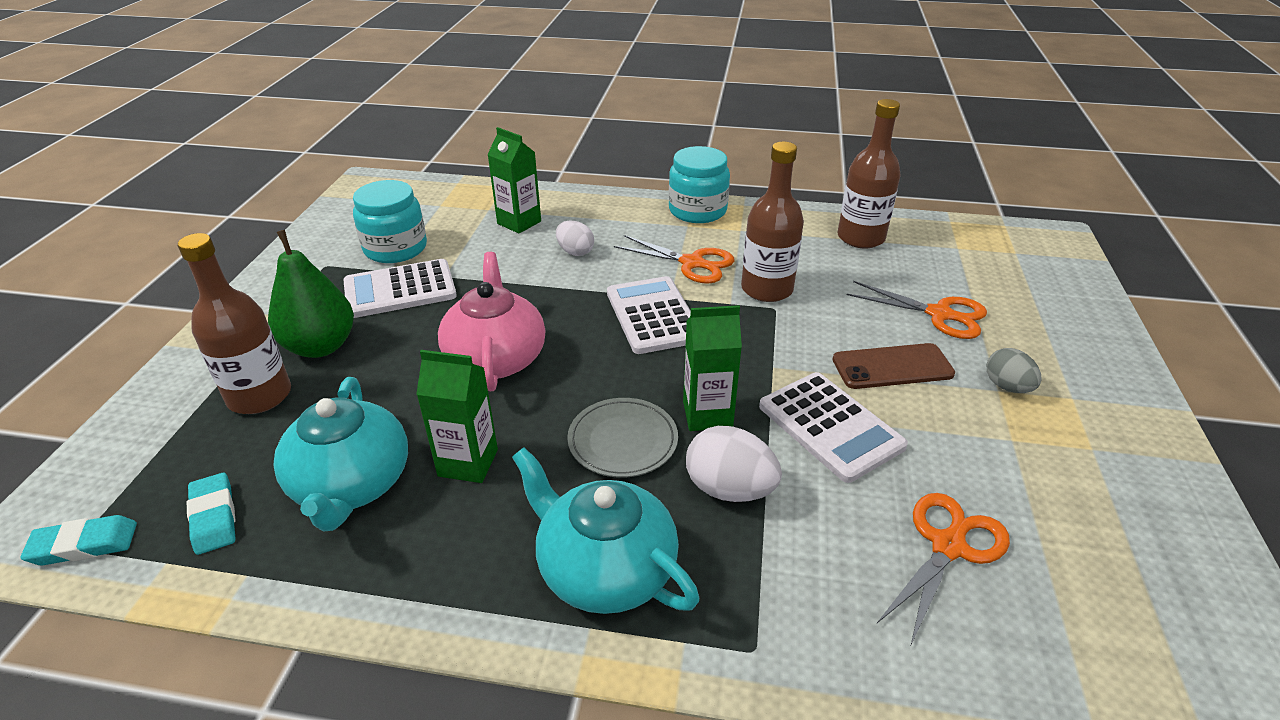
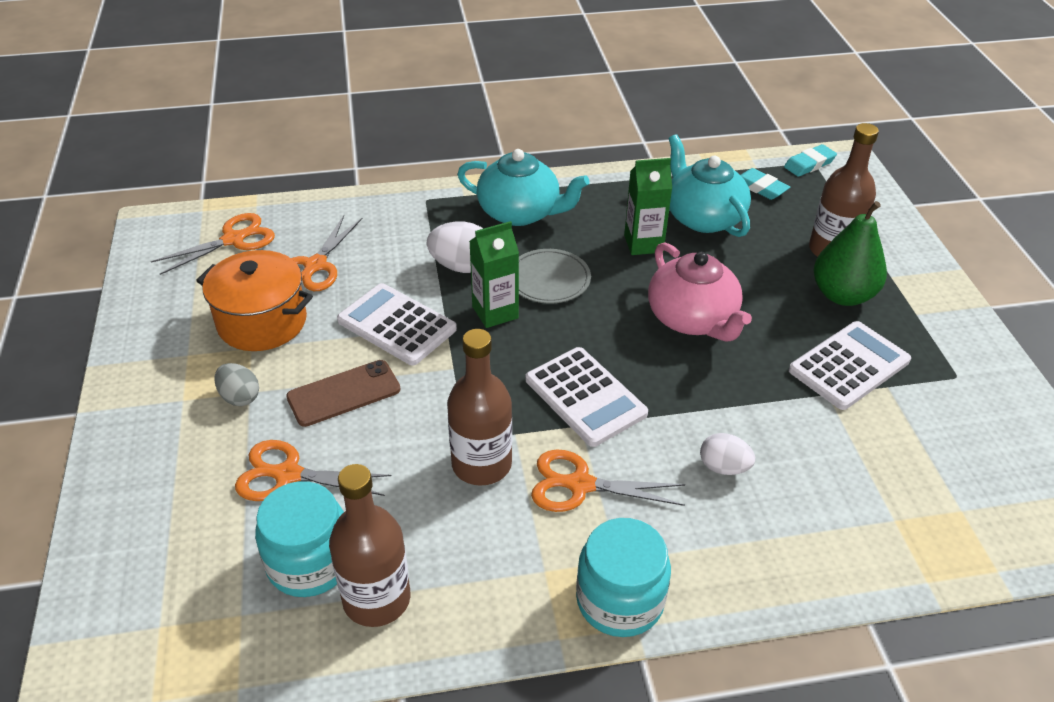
camera: 160 degrees right, 5 degrees up
(395, 248) = (920, 418): turquoise jar -> turquoise jar (310, 562)
(519, 222) = (831, 503): green carton -> none
(1007, 470) = (262, 322): none -> orange pot
(1108, 643) = (233, 239): none -> orange scissors

